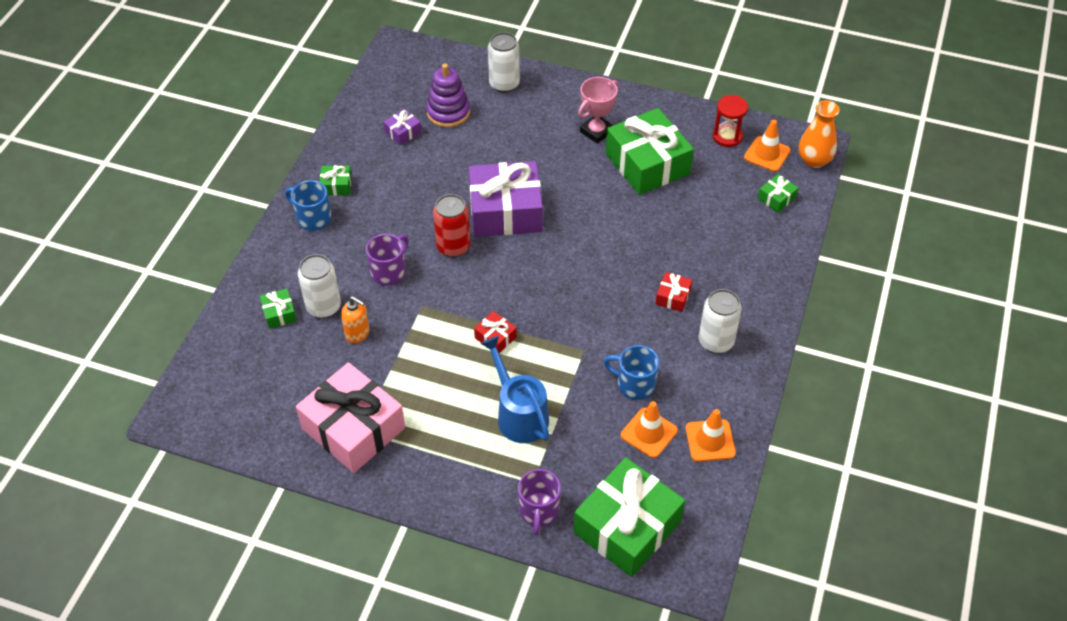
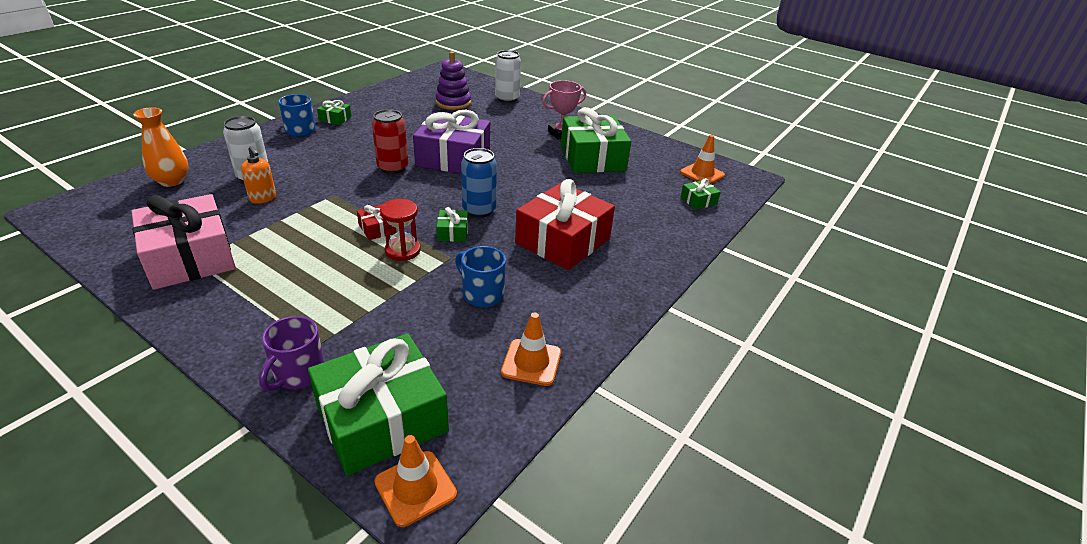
camera: 15 degrees right, 15 degrees down
(279, 313) = (215, 172): green gift -> green gift (452, 232)
(389, 271) = (327, 169): purple mug -> none
(403, 132) = (410, 105): purple gift -> none
(519, 414) = (350, 287): blue watering can -> none
(575, 281) = (479, 210): none -> blue can
(649, 433) = (469, 337): orange traffic cone -> orange traffic cone (415, 488)
(673, 297) = (563, 241): red gift -> red gift, size x2.34
(716, 341) = (586, 282): white can -> none
(727, 136) = (671, 157): red hourglass -> red hourglass (402, 250)
(814, 160) = (744, 186): orange vase -> orange vase (172, 181)

